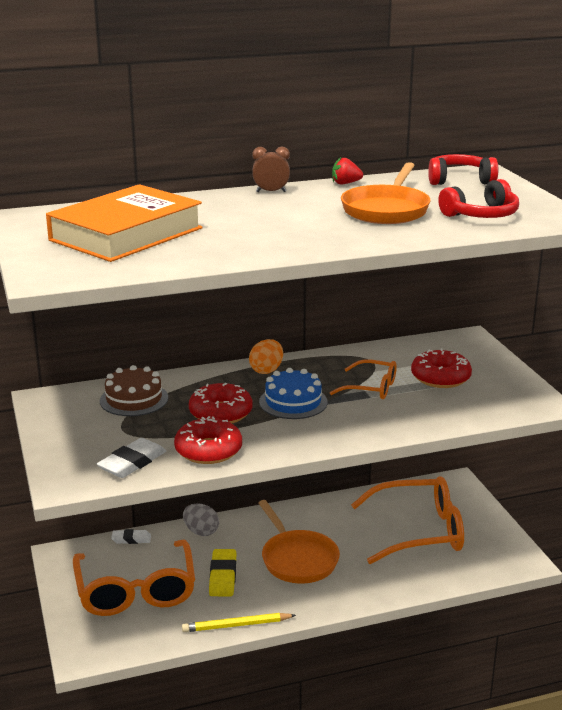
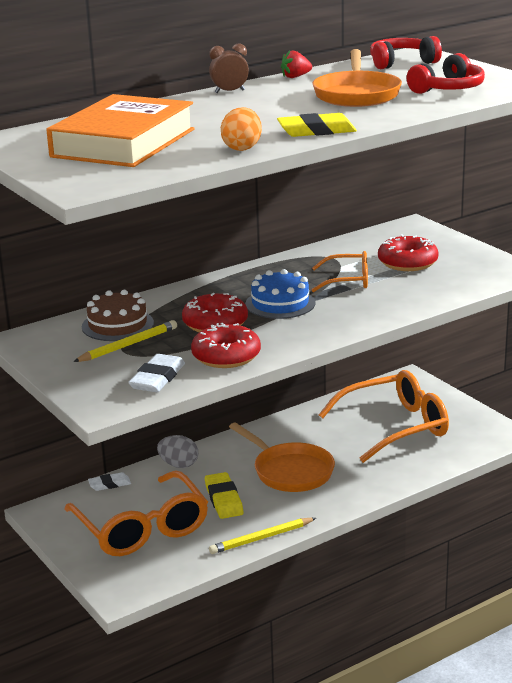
camera: 15 degrees left, 0 degrees up
(129, 422) = (128, 345): none -> yellow pencil
(266, 370) = (234, 280): orange egg -> orange egg (242, 148)
(313, 245) = (316, 131): none -> yellow eraser

